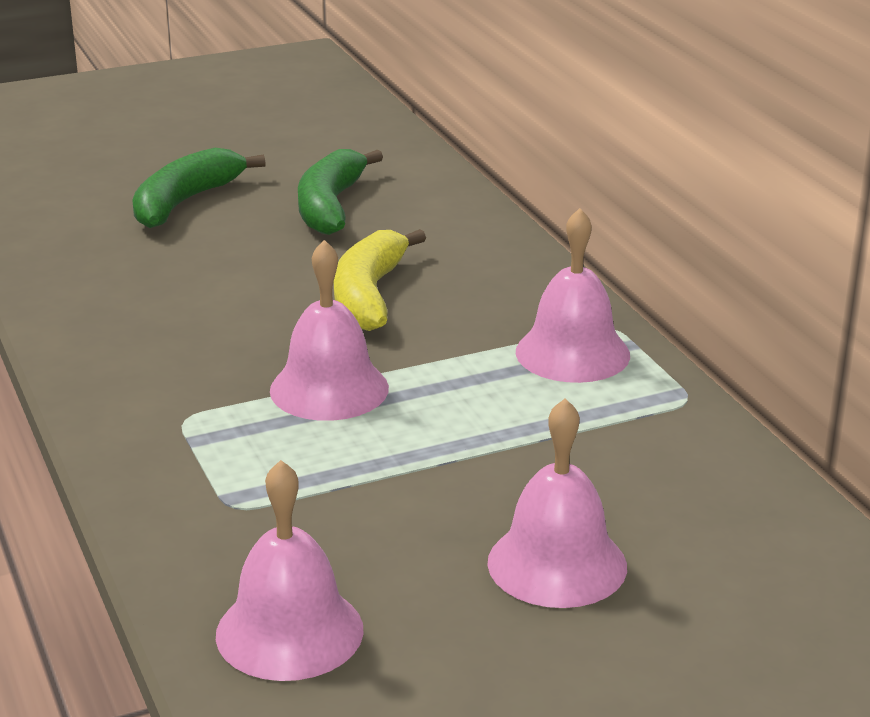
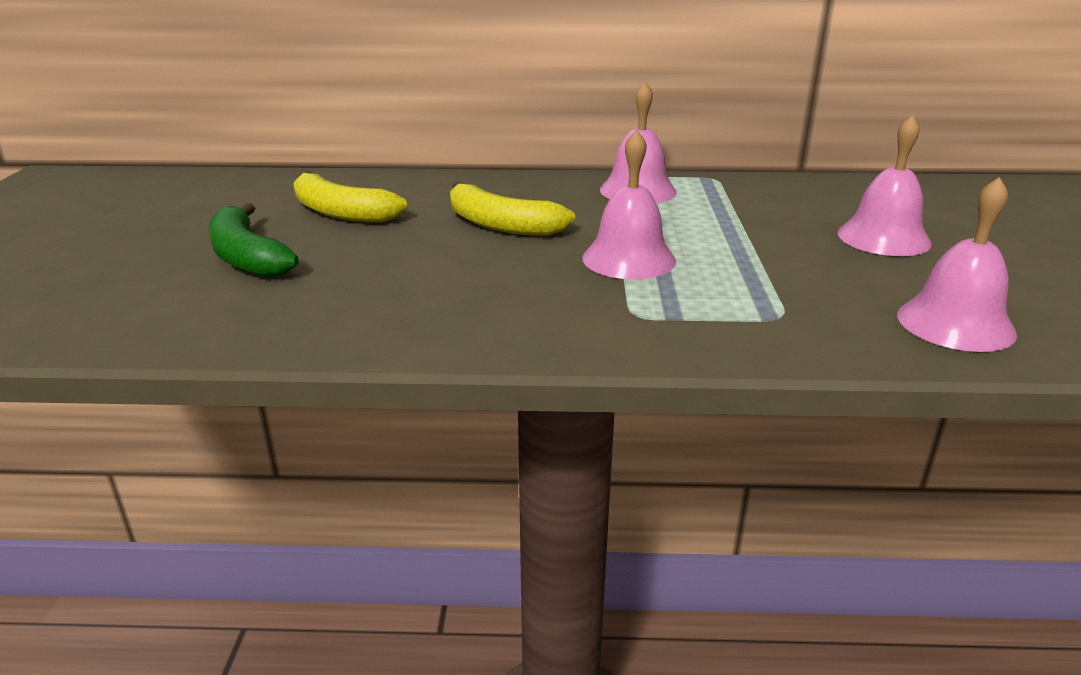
camera: 65 degrees left, 0 degrees up
(330, 206) = (341, 212): green banana -> yellow banana

